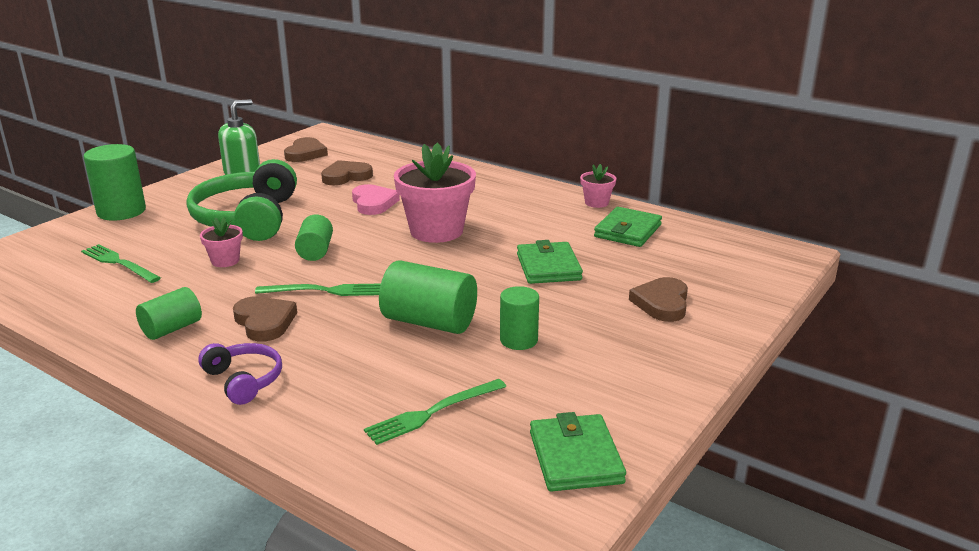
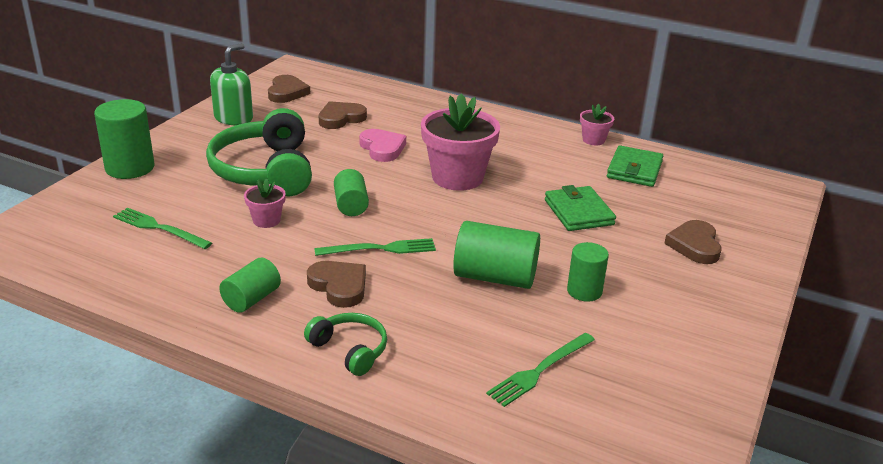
camera: 10 degrees left, 5 degrees up
(244, 380) = (350, 350): purple headphones -> green headphones
(575, 457) = (682, 405): green wallet -> none

